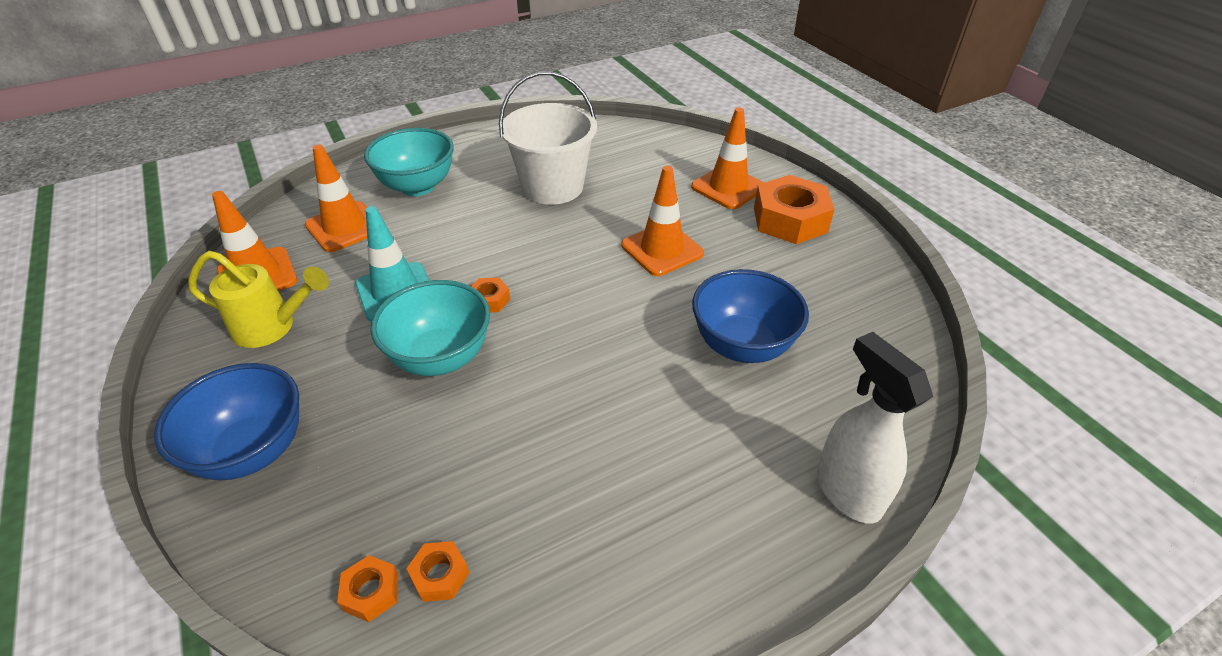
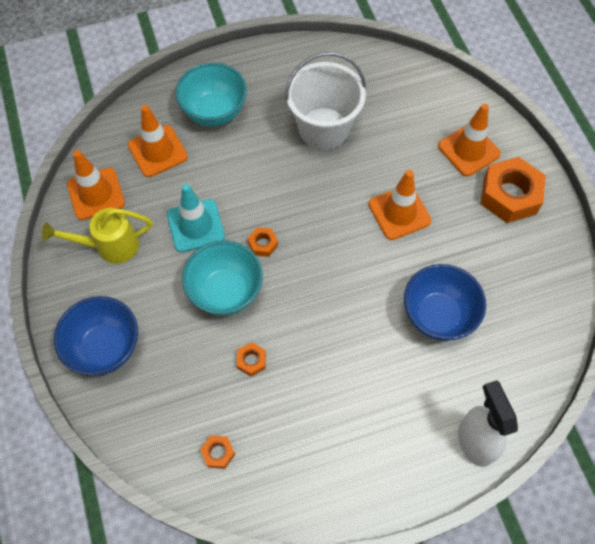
camera: 10 degrees right, 20 degrees up
(272, 327) = (110, 246): yellow watering can -> yellow watering can turned 150 degrees clockwise
(371, 592) = (179, 456): orange nut -> orange nut (251, 361)

